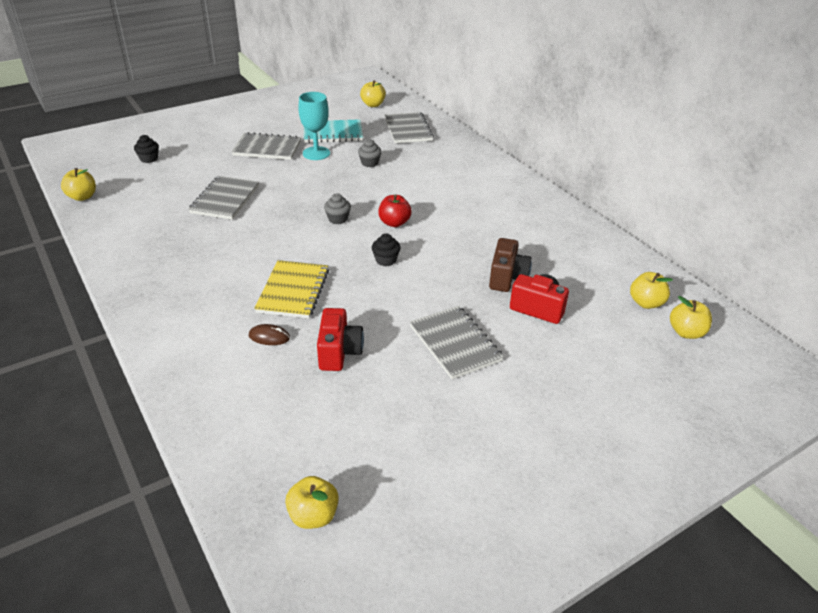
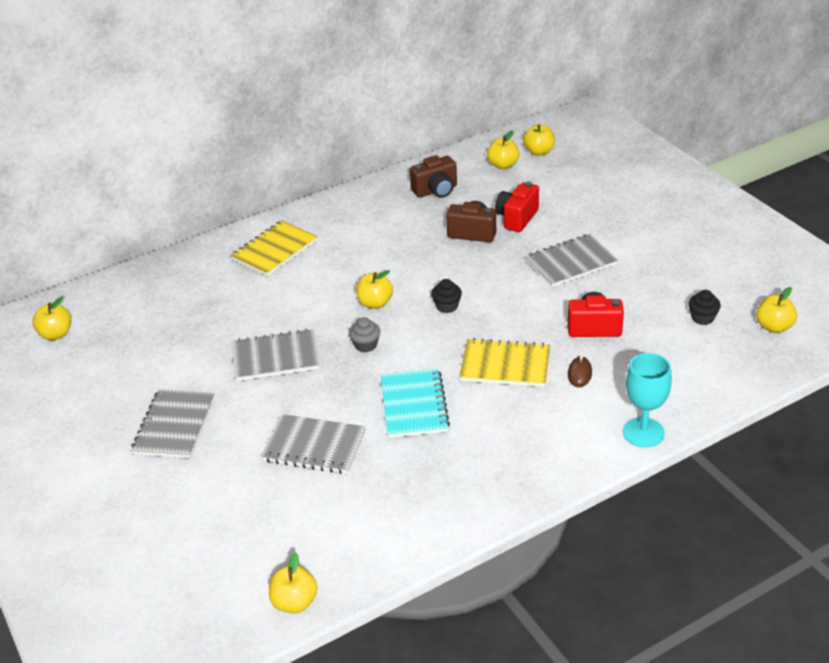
camera: 85 degrees left, 0 degrees up
(149, 159) = (184, 552): black cupcake -> black cupcake (702, 318)
(316, 153) = (198, 376): turquoise goblet -> turquoise goblet (643, 432)
(333, 133) = (140, 366): turquoise notebook -> turquoise notebook (414, 405)
(369, 163) = (233, 328): grey cupcake -> none
(394, 223) = (375, 303): red apple -> yellow apple
(408, 129) = (146, 299): grey notebook -> grey notebook (275, 357)
(471, 175) = (274, 250): none -> yellow notebook
(582, 256) = (436, 191): none -> brown camera

